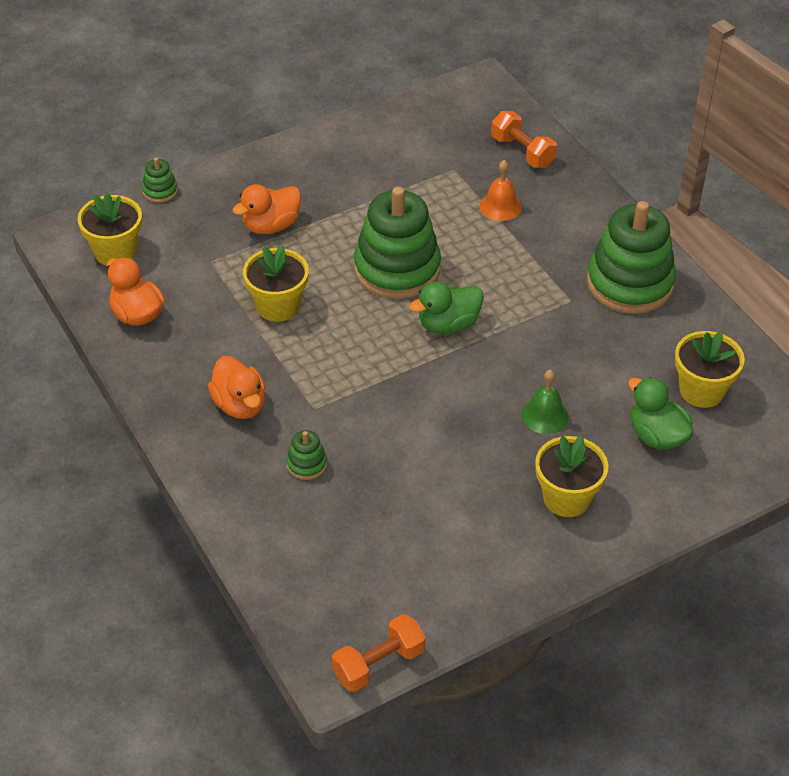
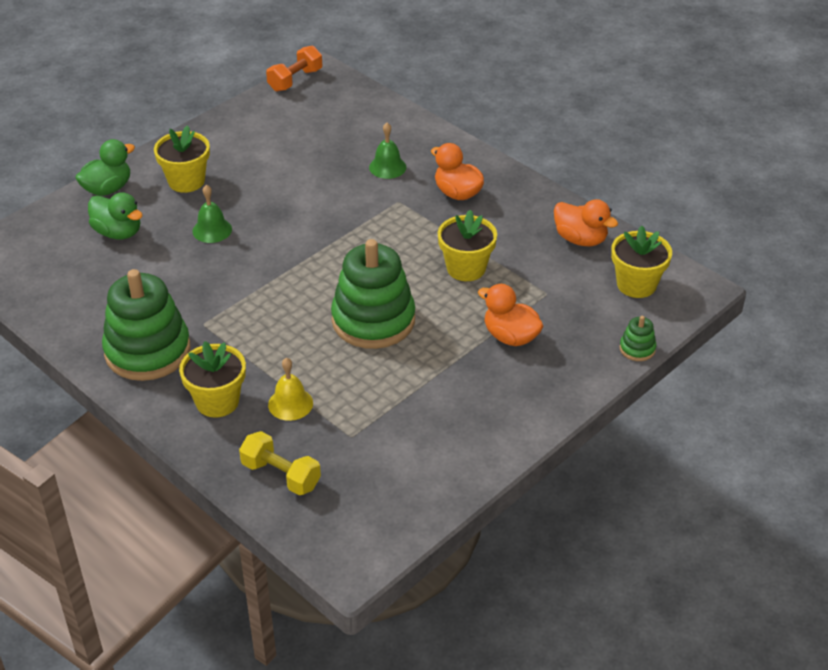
camera: 165 degrees right, 5 degrees down
(271, 226) = (510, 336): orange duck -> orange duck turned 90 degrees counterclockwise
(306, 464) = (387, 167): green stacking toy -> green bell
(448, 324) = (310, 282): green duck -> green duck (108, 189)
(500, 206) = (290, 404): orange bell -> yellow bell
(522, 152) = (281, 475): orange dumbbell -> yellow dumbbell
(701, 390) = (79, 272): yellow flower pot -> yellow flower pot (217, 401)

